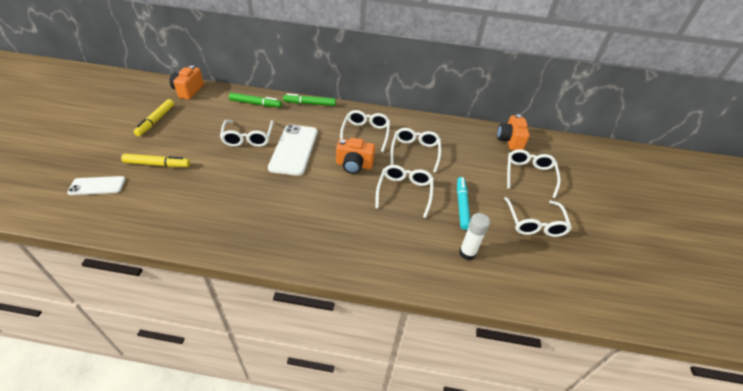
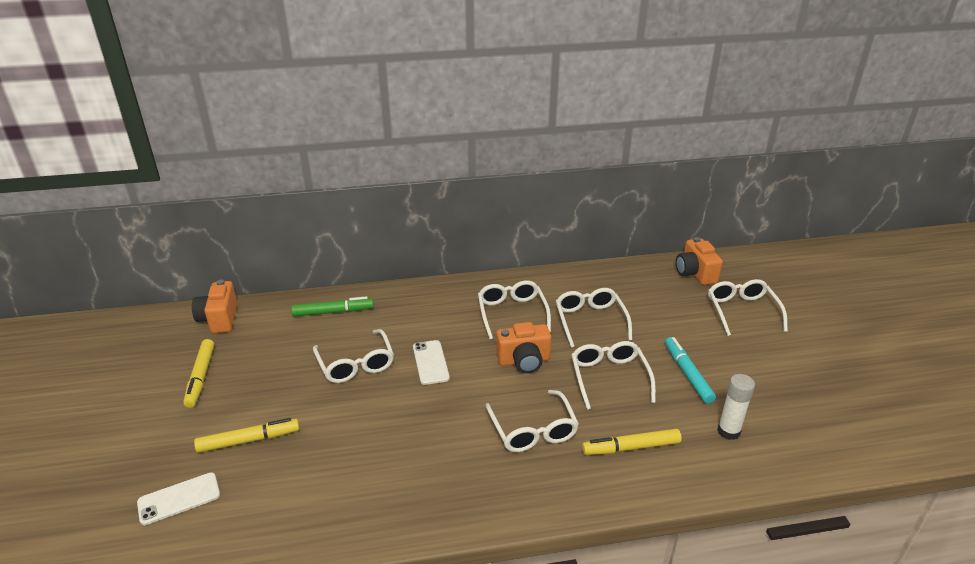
camera: 15 degrees left, 10 degrees down
(294, 149) = (430, 362): white phone -> white phone, size x0.57
(309, 104) = (410, 291): green marker -> none
(390, 242) = (631, 448): none -> yellow marker
(534, 223) = (782, 370): white glasses -> white glasses (533, 430)

